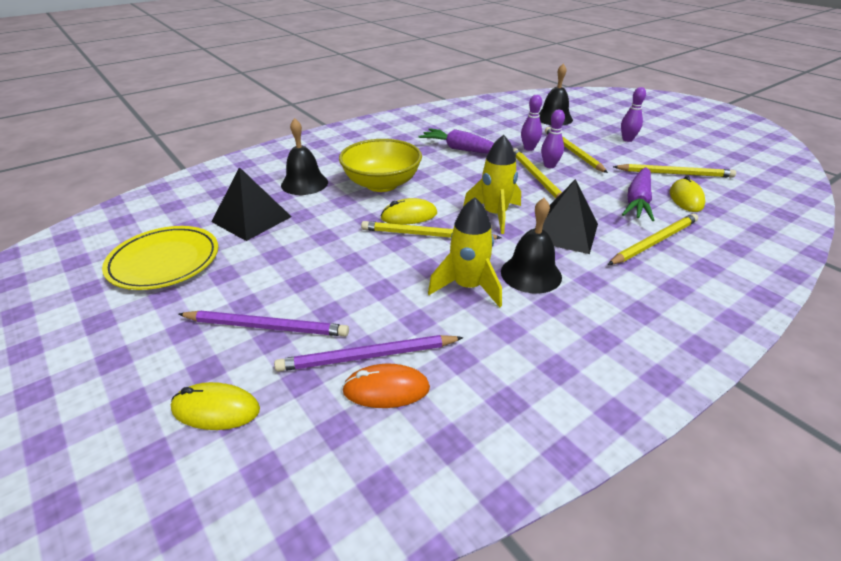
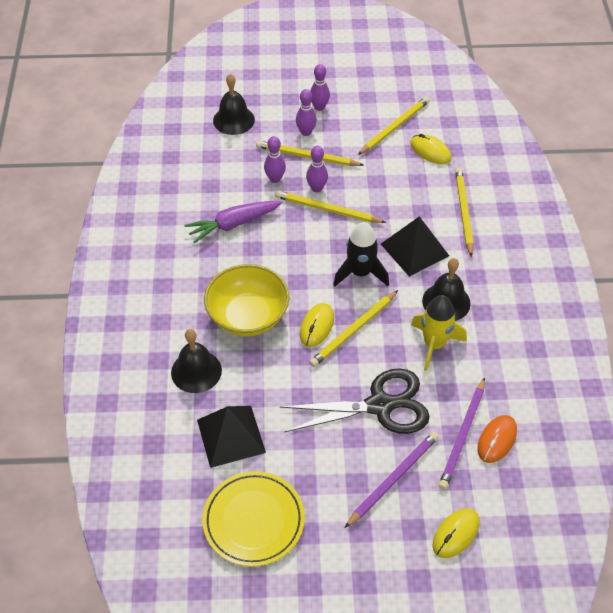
camera: 55 degrees left, 15 degrees up
(354, 282) = (379, 405): none -> black scissors
(495, 215) = (360, 273): yellow rocket -> black rocket
(594, 143) = (306, 132): none -> purple bowling pin
(637, 201) = (412, 180): purple carrot -> none

